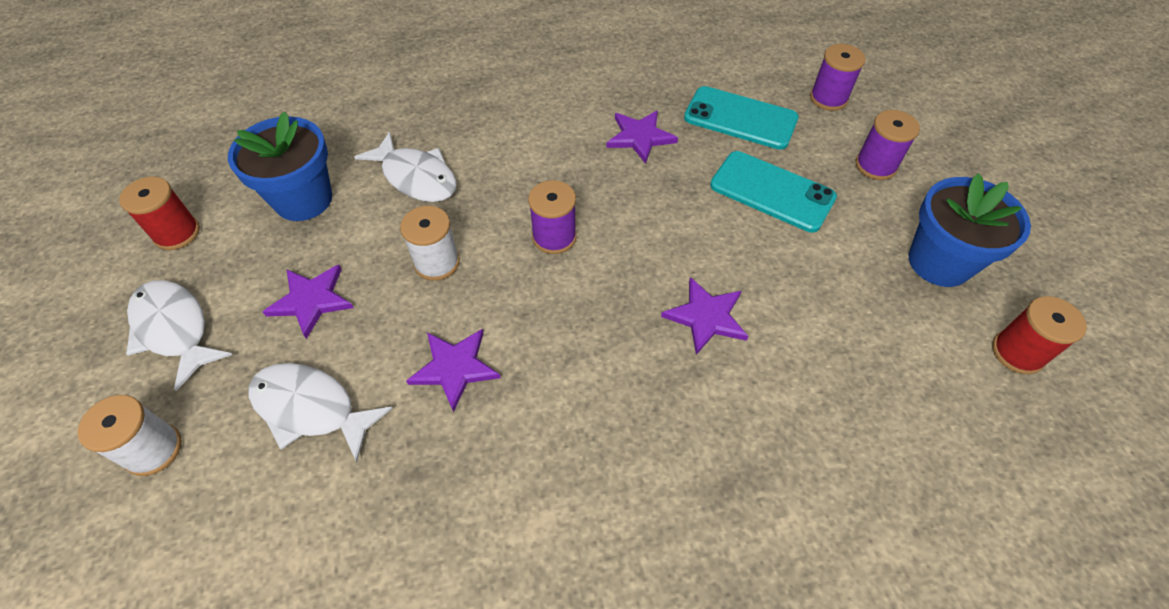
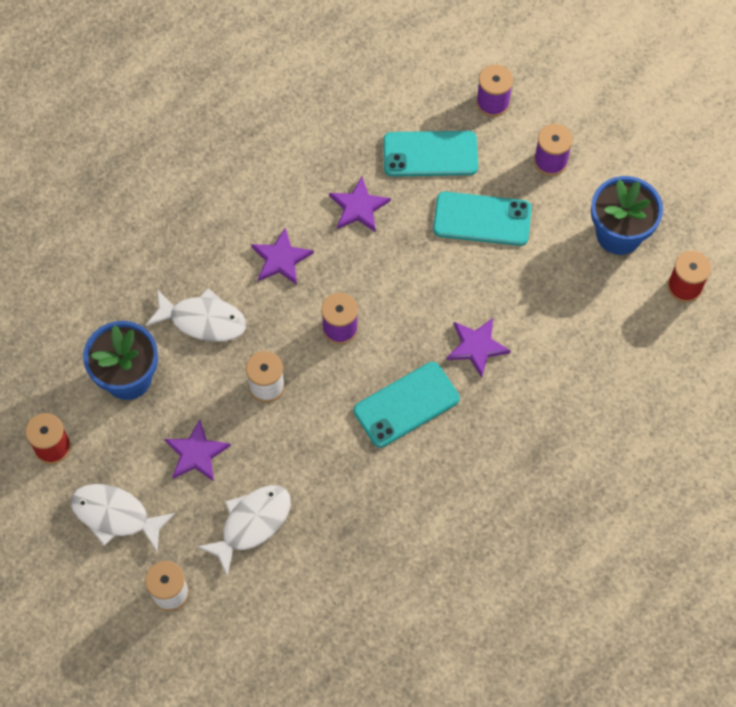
camera: 25 degrees left, 10 degrees up
(311, 408) = (252, 524): white fish -> white fish turned 135 degrees clockwise
(455, 368) = (328, 456): purple star -> purple star (281, 259)
(584, 348) = (406, 405): none -> turquoise phone

